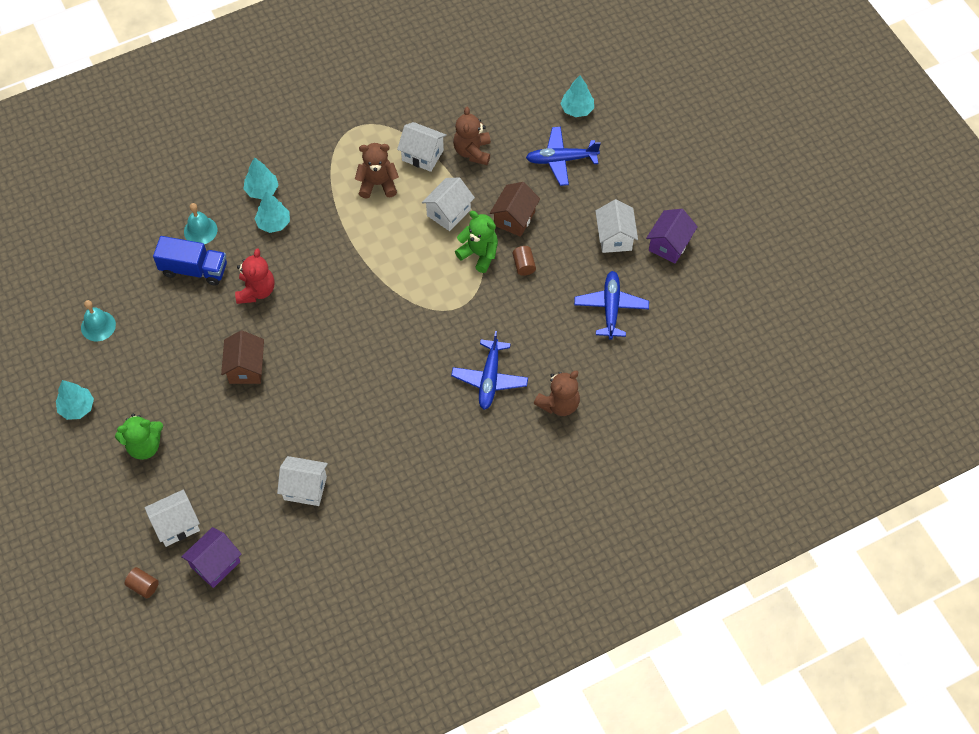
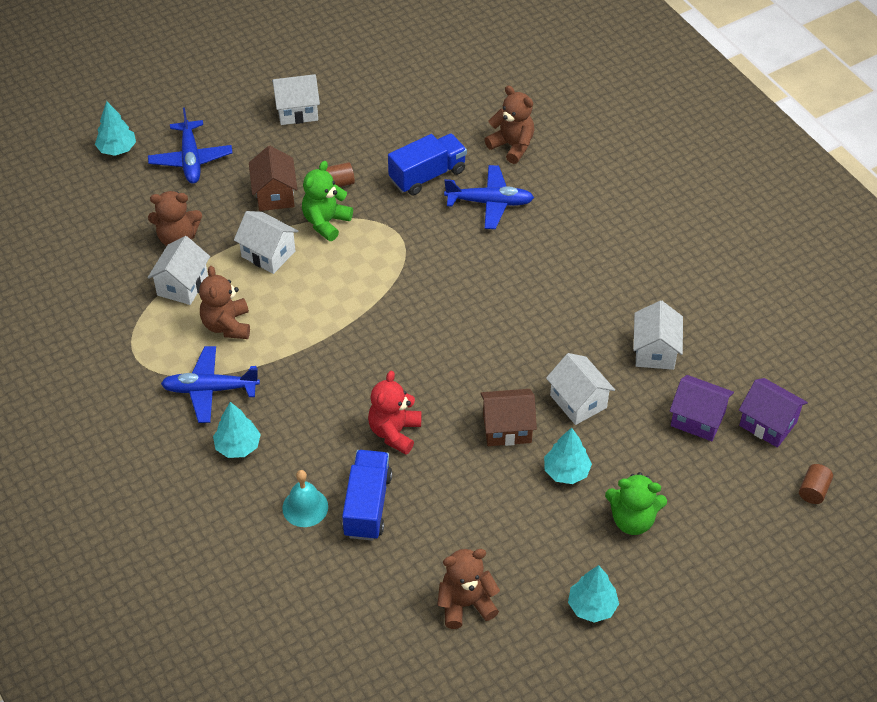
camera: 95 degrees left, 10 degrees down
(98, 326) = (465, 604): turquoise bell -> brown teddy bear
(144, 446) = (632, 520): green teddy bear -> green teddy bear turned 120 degrees clockwise
(176, 525) = (729, 469): white house -> white house (578, 401)
(256, 291) = (394, 432): red teddy bear -> red teddy bear turned 75 degrees counterclockwise
(273, 223) = (290, 427): turquoise tree -> turquoise tree (566, 471)
(514, 218) = (275, 195): brown house -> brown house turned 60 degrees clockwise
(527, 333) = (427, 175): none -> blue truck
(611, 308) = (388, 111): blue plane -> blue plane (209, 389)
(669, 245) = (305, 69): purple house -> purple house (697, 419)

